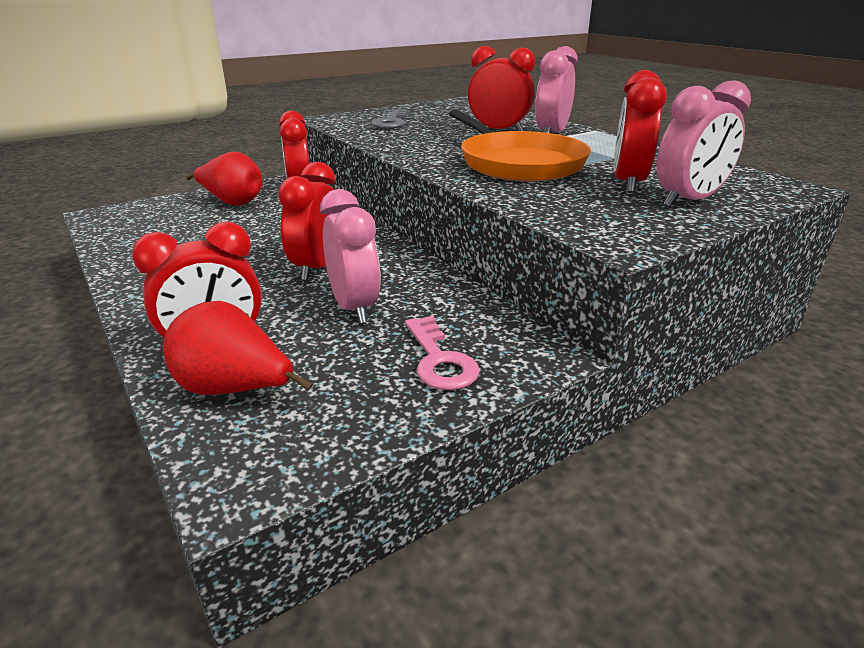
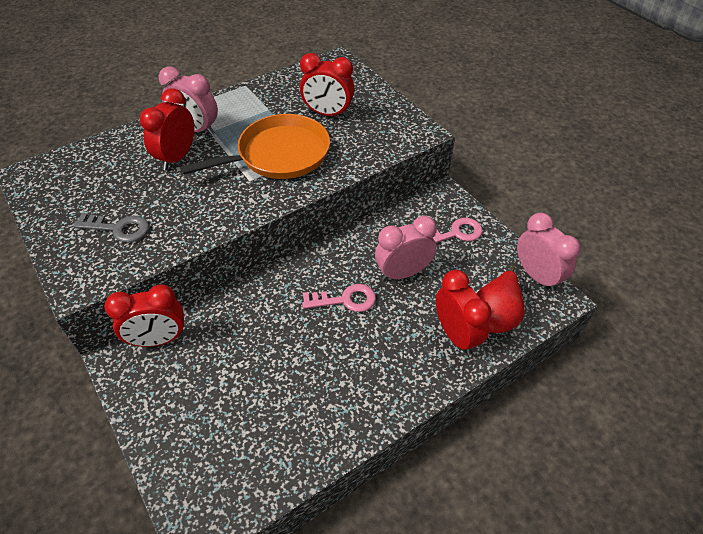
camera: 90 degrees left, 20 degrees up
(232, 202) = (182, 396): red pear -> none
(317, 268) = (345, 300): red clock -> pink key
(688, 201) = (360, 99): pink clock -> pink clock (537, 276)

